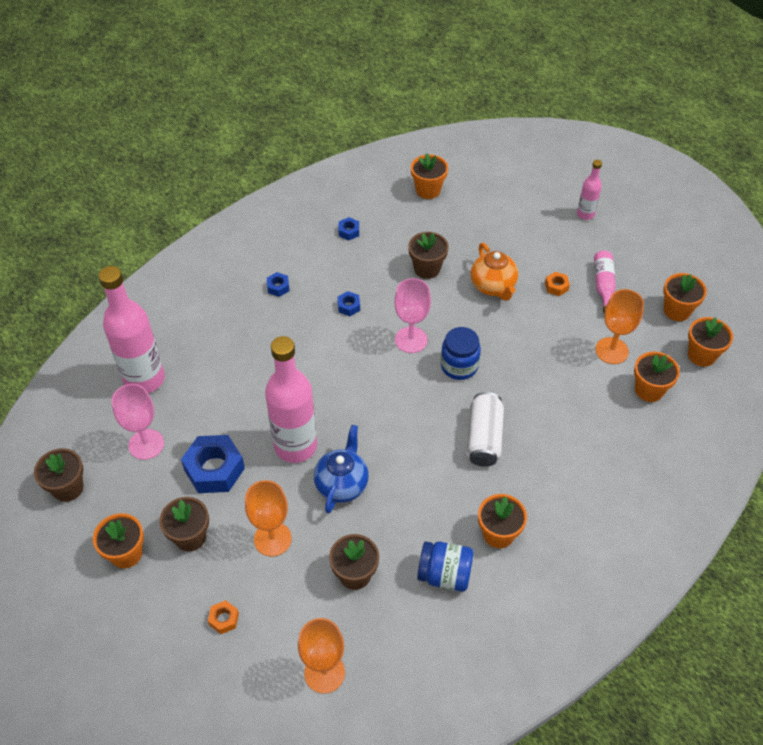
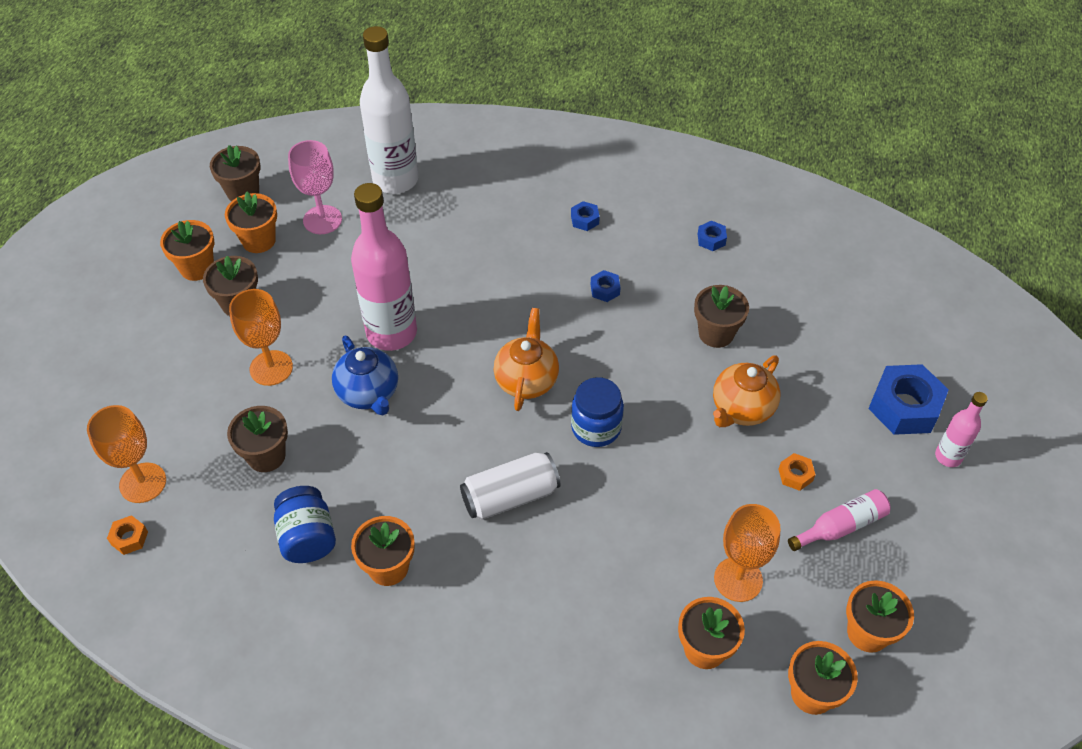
camera: 60 degrees right, 0 degrees up
(144, 379) = (395, 180): pink bottle -> white bottle
(214, 469) = (325, 283): blue nut -> blue nut (904, 407)
(224, 619) = (164, 374): orange nut -> orange nut (129, 538)
(342, 484) = (369, 393): blue teapot -> blue teapot turned 75 degrees clockwise
(394, 385) = (526, 380): none -> orange teapot
(411, 340) = (600, 366): pink goblet -> none
(428, 190) = (839, 280): orange flower pot -> orange flower pot (259, 240)

